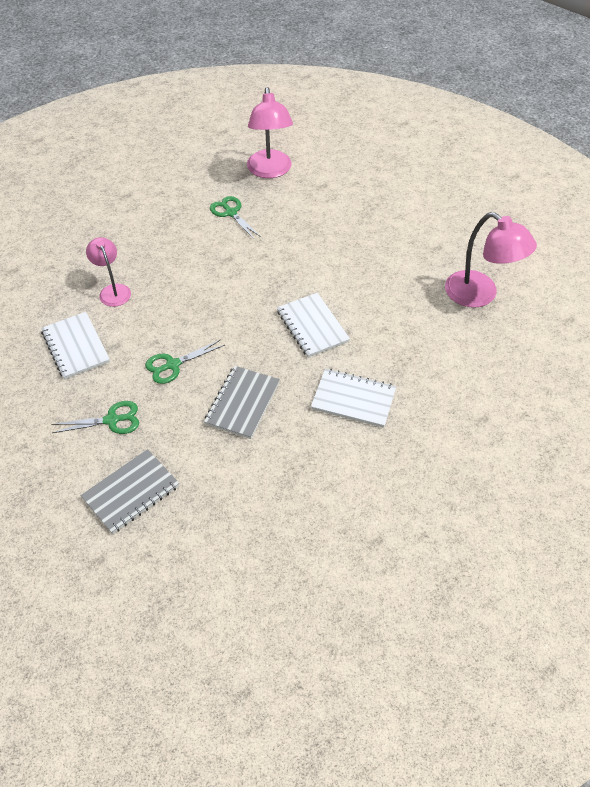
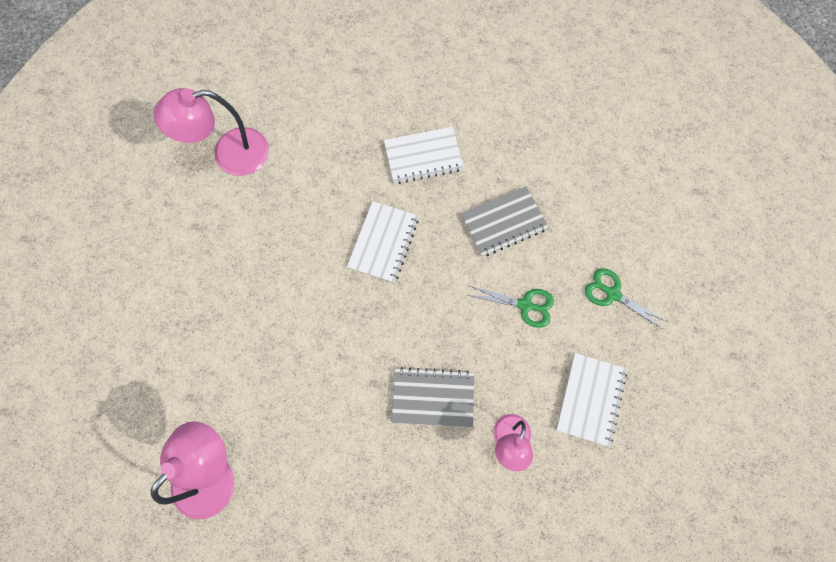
camera: 135 degrees left, 20 degrees up
(131, 492) = (641, 221): grey notebook -> grey notebook (433, 397)
(231, 213) = (313, 445): green scissors -> none
(353, 399) = (423, 156): white notebook -> white notebook turned 75 degrees counterclockwise
(480, 295) = (229, 155): pink lamp -> pink lamp turned 105 degrees counterclockwise

